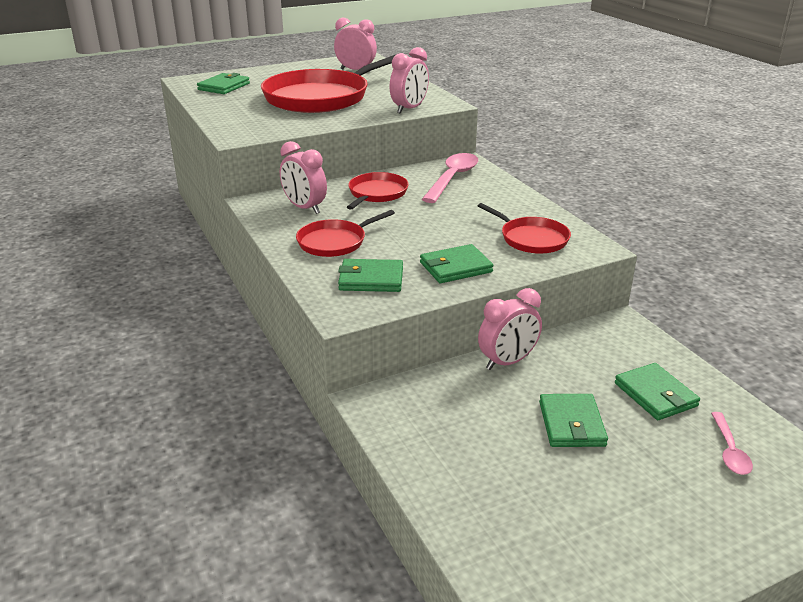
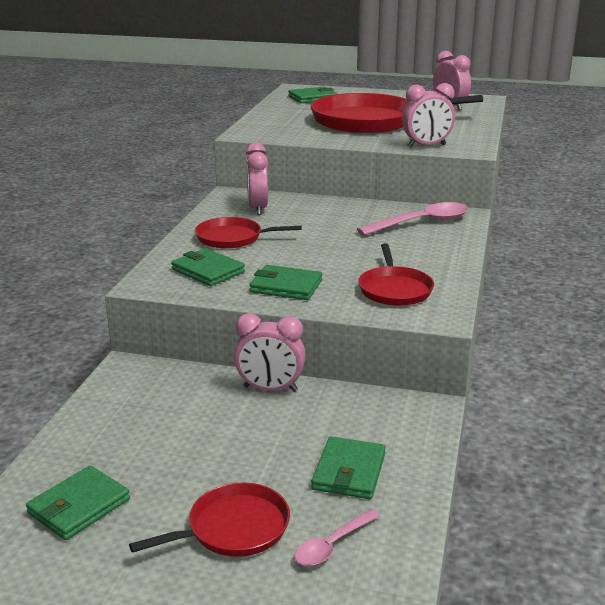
camera: 40 degrees right, 5 degrees down
(376, 193) = (333, 215): red pan -> red pan (233, 528)
(571, 424) = (237, 454): green wallet -> green wallet (79, 506)

